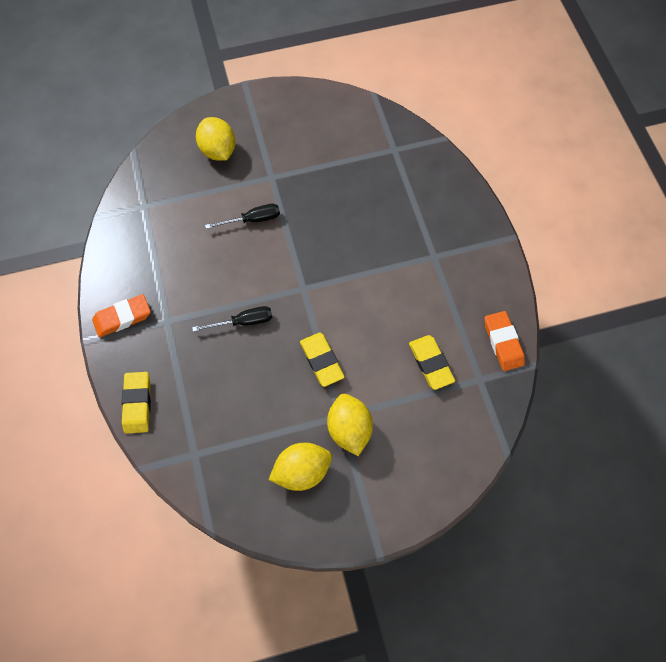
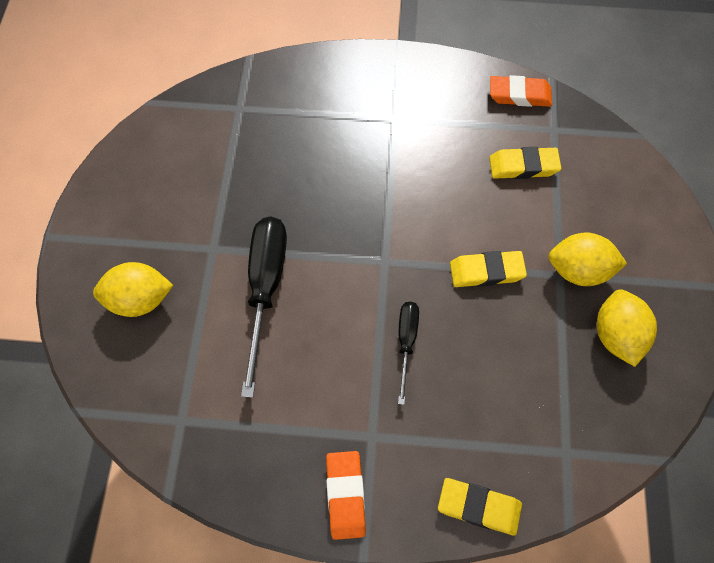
camera: 70 degrees left, 0 degrees up
(252, 220) = (265, 289): black screwdriver -> black screwdriver, size x1.82

